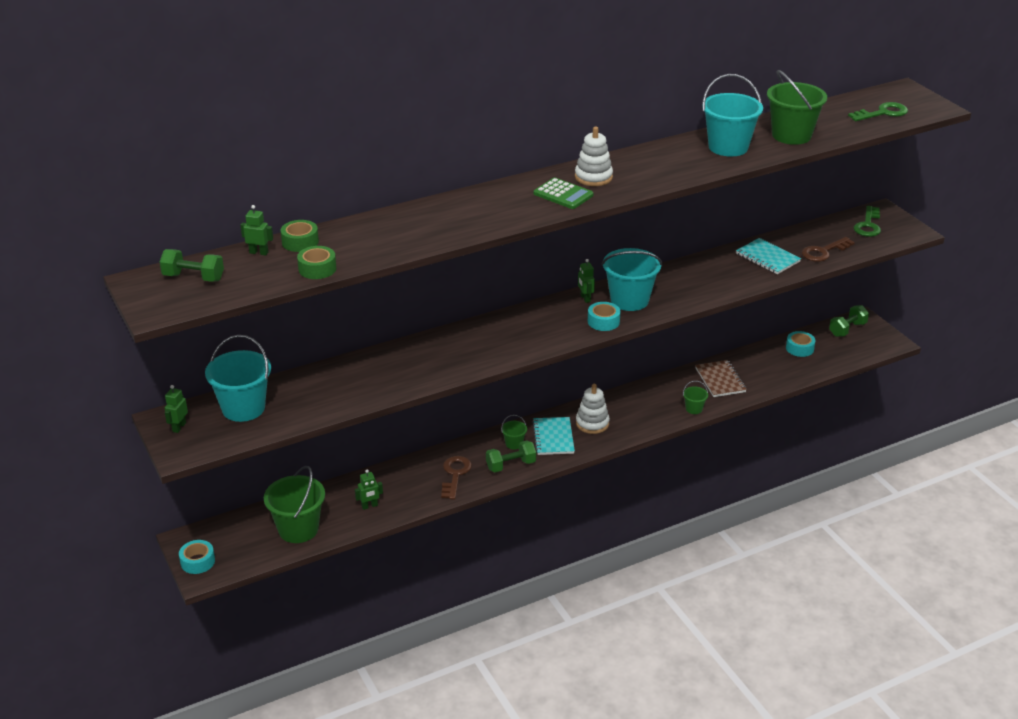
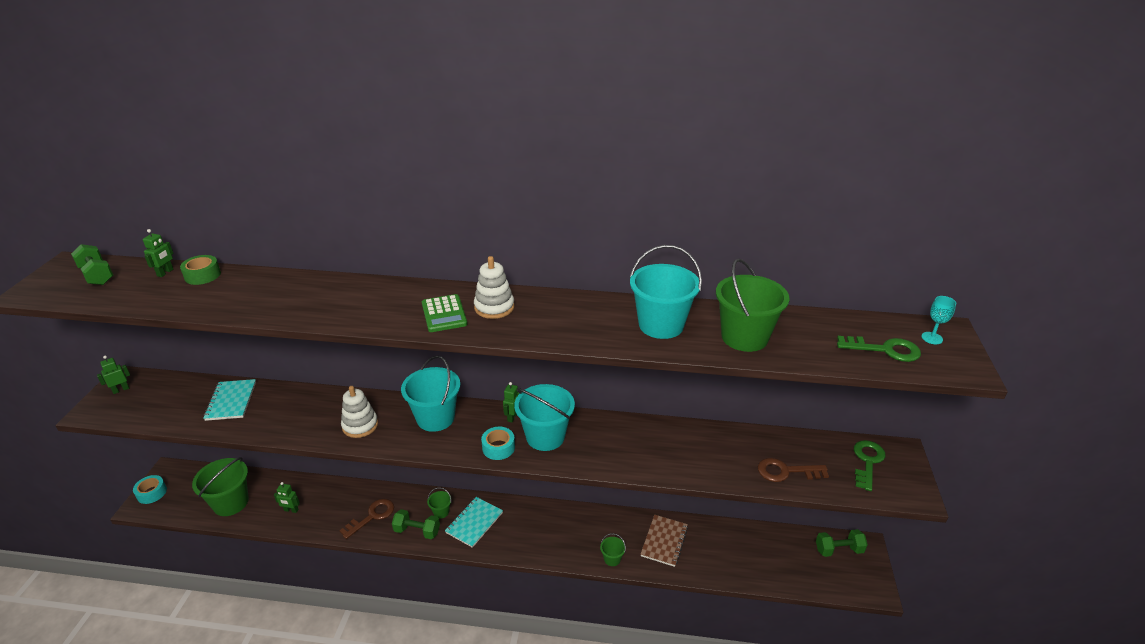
camera: 35 degrees right, 0 degrees up
(243, 408) = (172, 395): turquoise bucket -> turquoise bucket (435, 418)
(259, 252) = (165, 273): green robot -> green robot turned 60 degrees clockwise
(317, 269) = (171, 303): green tape -> none
(592, 423) = (516, 526): white stacking toy -> white stacking toy (360, 425)
(767, 258) = (720, 452): turquoise notebook -> turquoise notebook (231, 401)
(799, 348) = (770, 546): turquoise tape -> none
(868, 225) = (867, 462): green key -> green key turned 150 degrees clockwise
(901, 96) = (932, 338): none -> turquoise goblet

